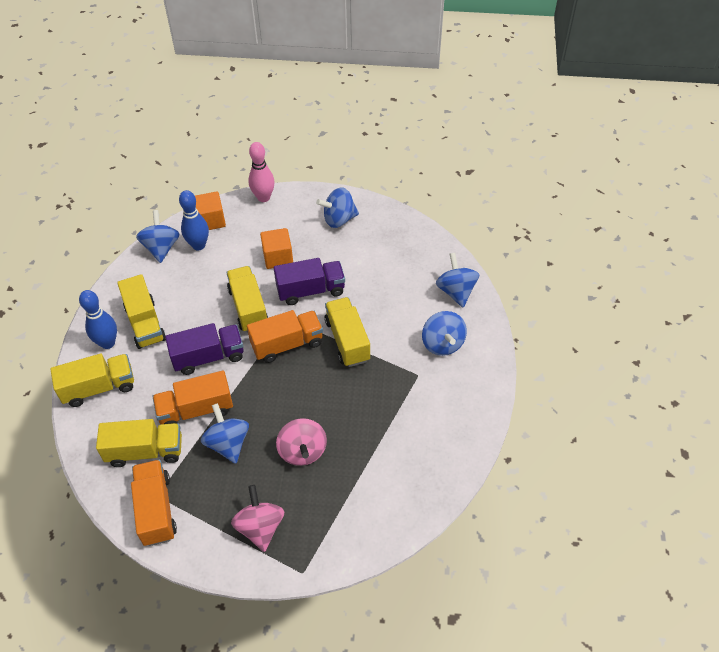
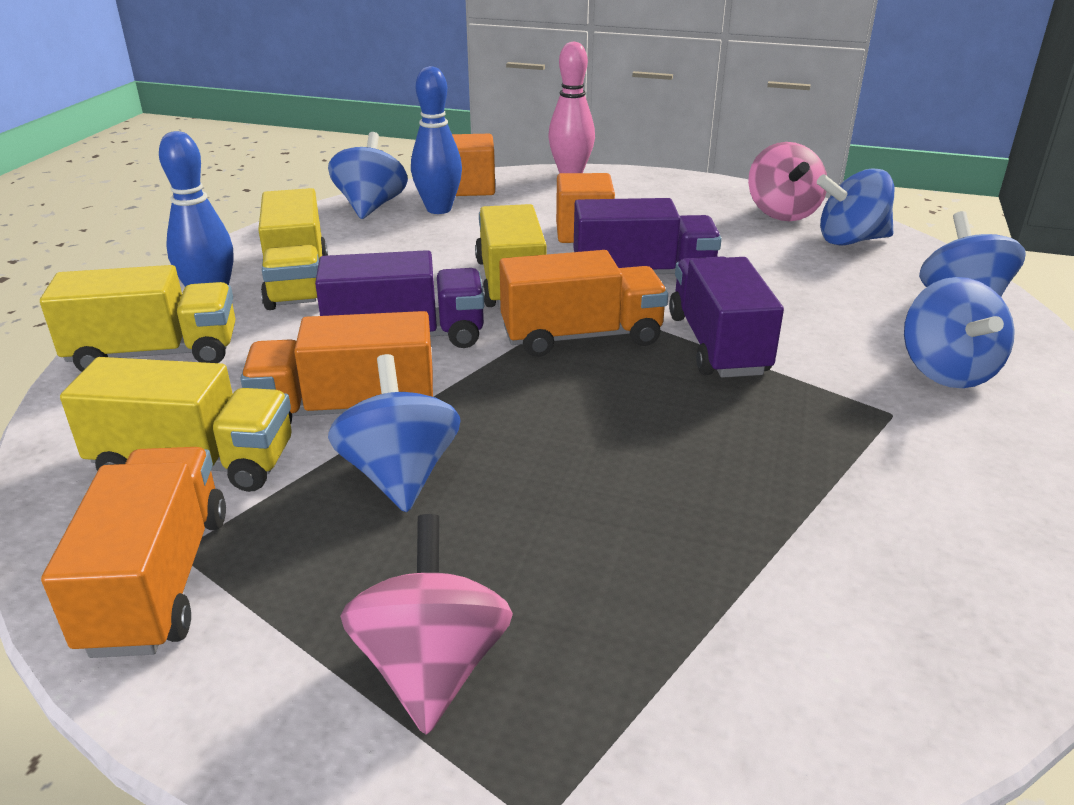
camera: 10 degrees right, 20 degrees down
(302, 451) = (588, 514): pink spinning top -> pink spinning top (782, 213)
(339, 219) = (706, 204): blue spinning top -> blue spinning top (850, 240)
(347, 340) = (717, 344): yellow truck -> purple truck

